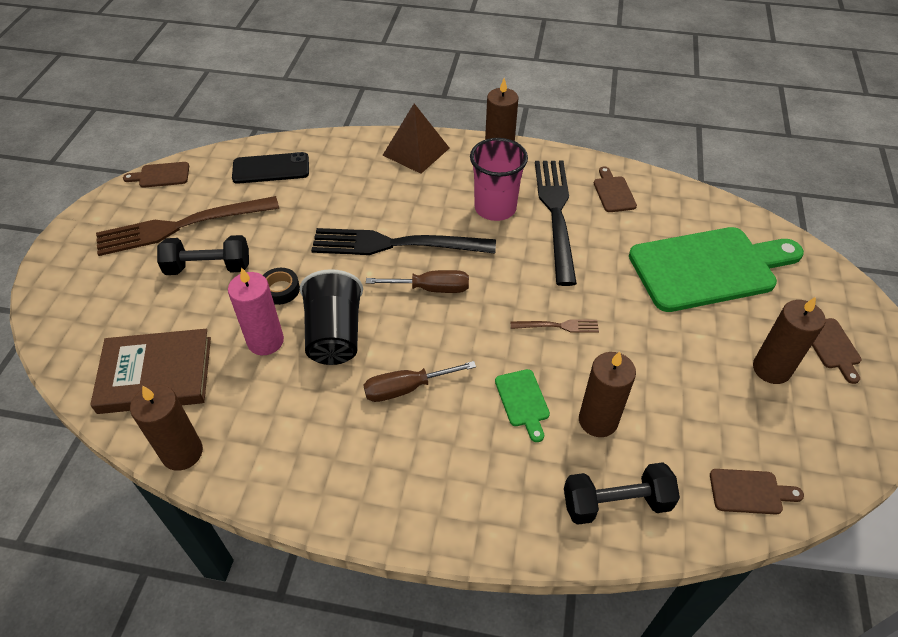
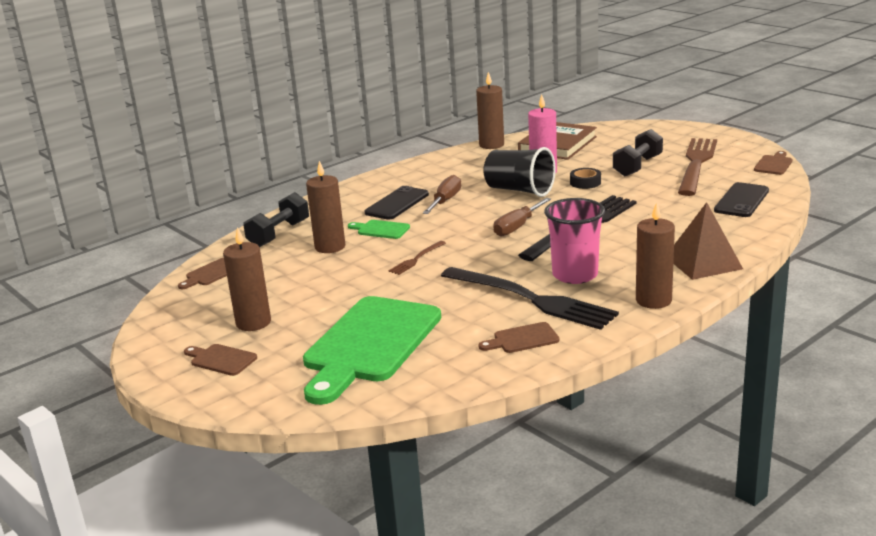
camera: 130 degrees right, 25 degrees down
(446, 434) = (397, 204): none -> black phone
(613, 192) = (522, 339): brown cutting board -> brown cutting board turned 135 degrees clockwise

